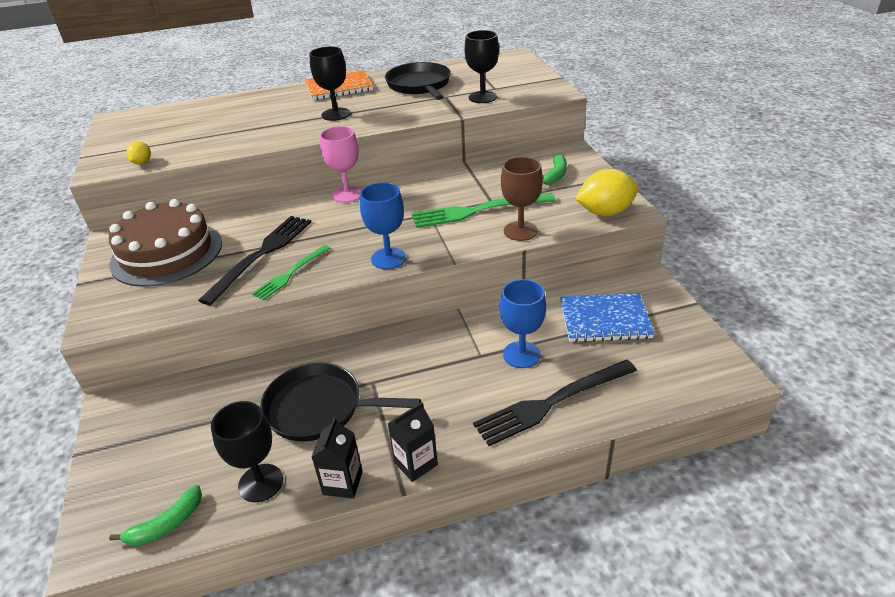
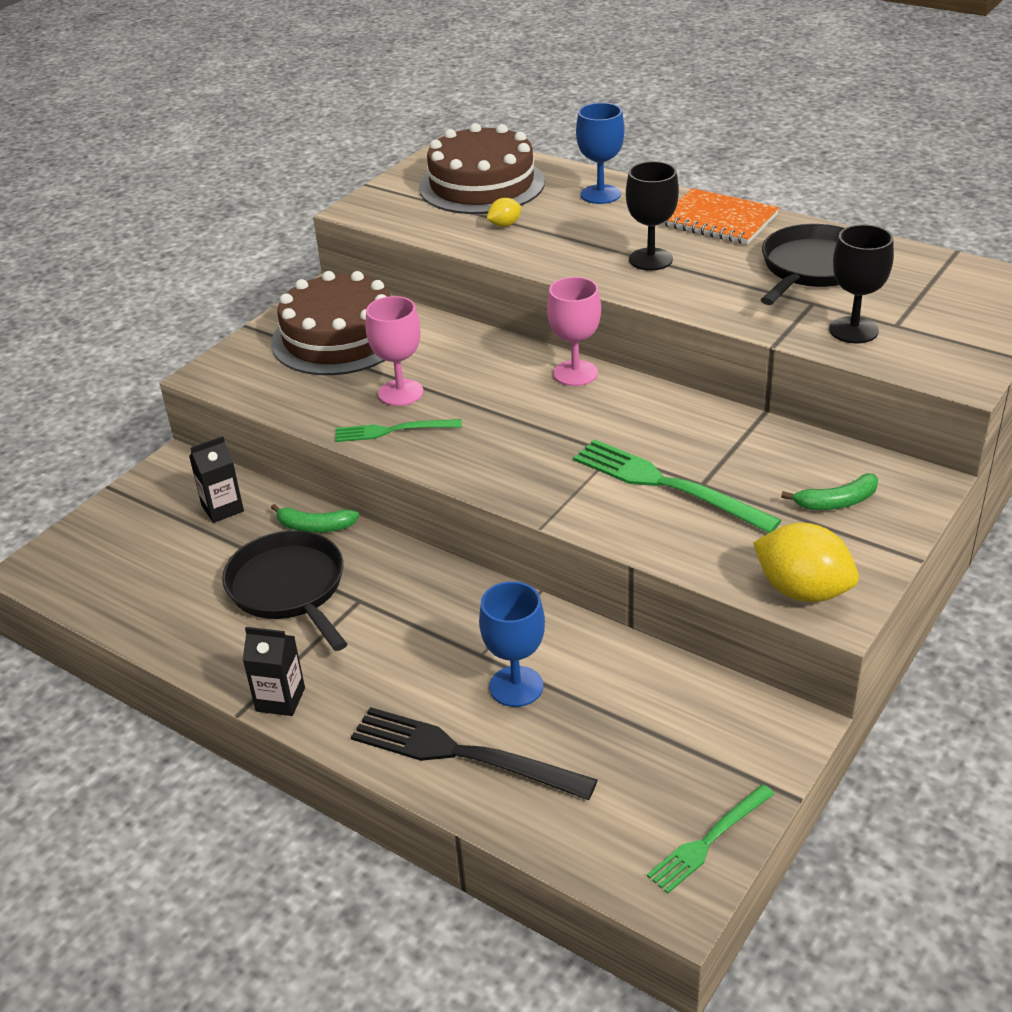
camera: 50 degrees right, 0 degrees up
(142, 162) = (397, 220): yellow lemon -> yellow lemon (504, 225)
(166, 524) = (84, 591): green banana -> green banana (315, 527)
(169, 126) = (482, 185): none -> brown cake
(261, 255) = (400, 393): black fork -> pink goblet
(261, 483) = (170, 614): black goblet -> none
(343, 483) = (214, 665): black carton -> black carton (222, 508)
(388, 258) = (492, 476): blue goblet -> blue goblet (600, 194)
(520, 231) = (665, 541): brown goblet -> none
(604, 320) = (659, 725): blue notebook -> none
(699, 345) = (709, 840): none -> green fork

